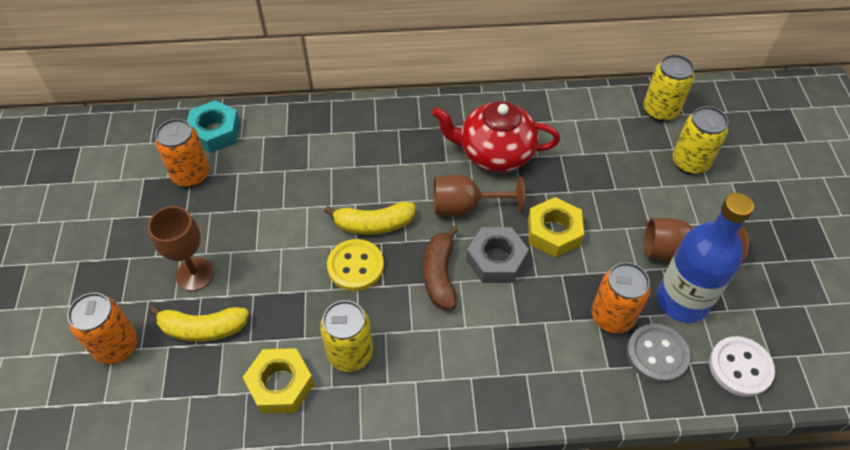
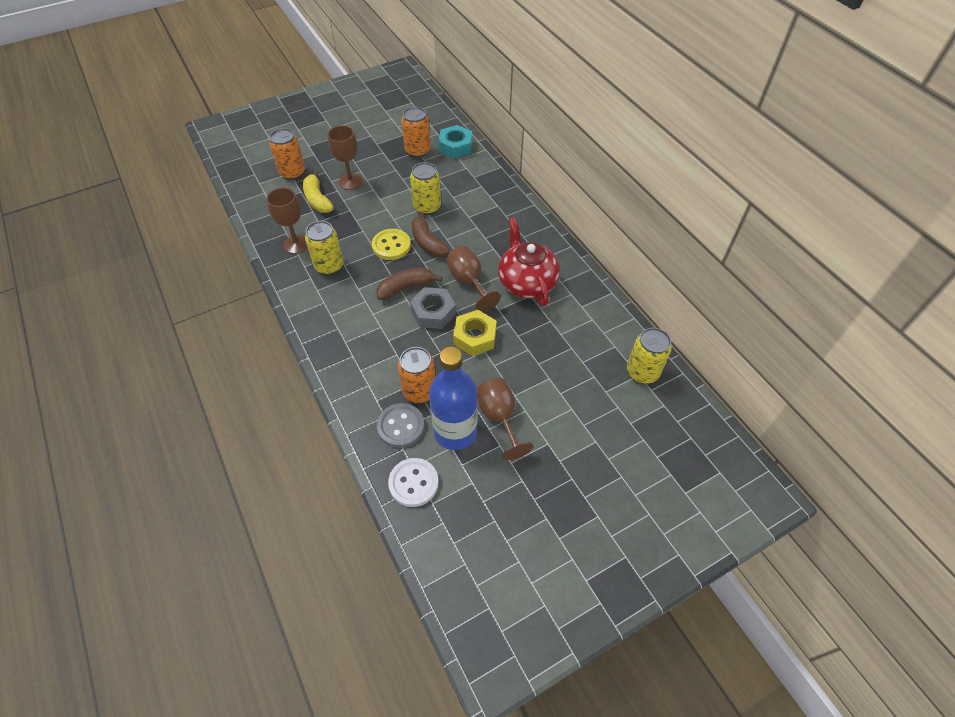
camera: 65 degrees right, 0 degrees up
(280, 385) = (296, 244): yellow nut -> brown goblet
(373, 224) = (427, 242): yellow banana -> brown banana
(690, 162) = (598, 406): yellow can -> yellow can (427, 207)

